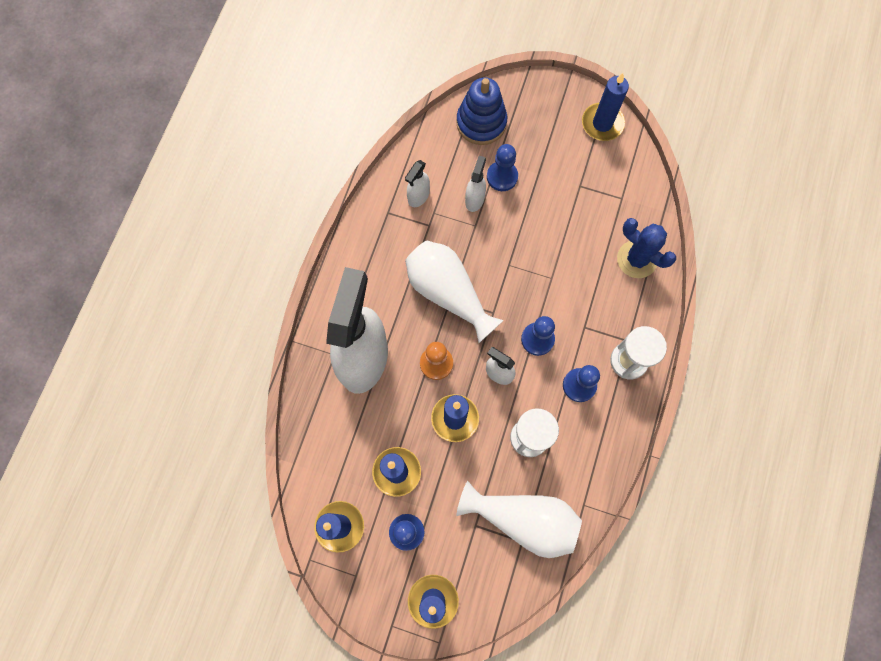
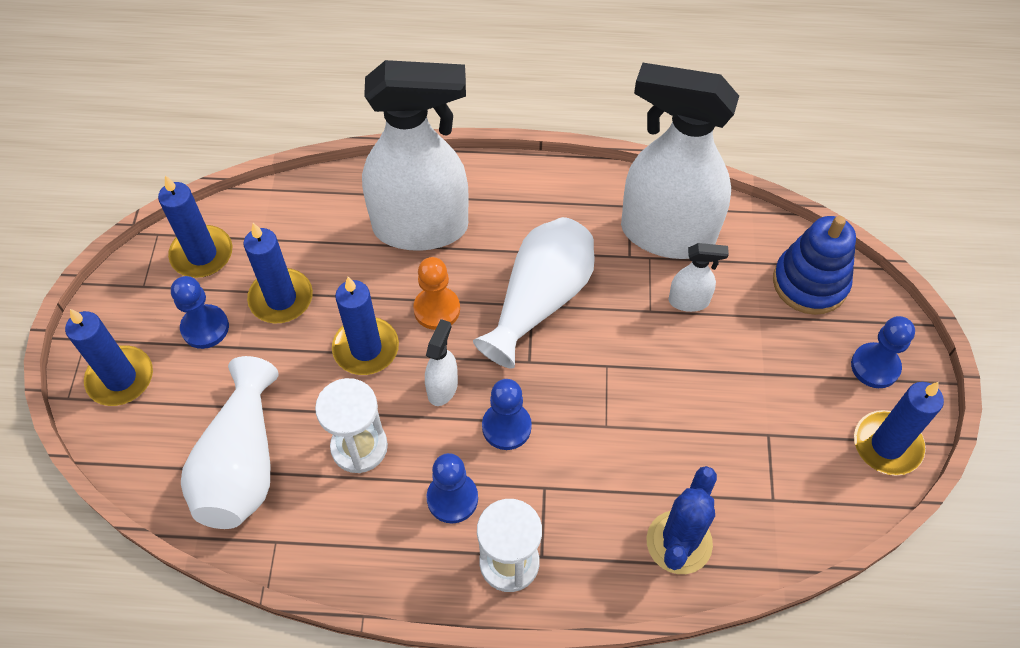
camera: 75 degrees right, 15 degrees down
(418, 196) = (666, 234): white spray bottle -> white spray bottle, size x2.42
(502, 177) = (738, 327): blue pawn -> blue pawn (875, 366)

